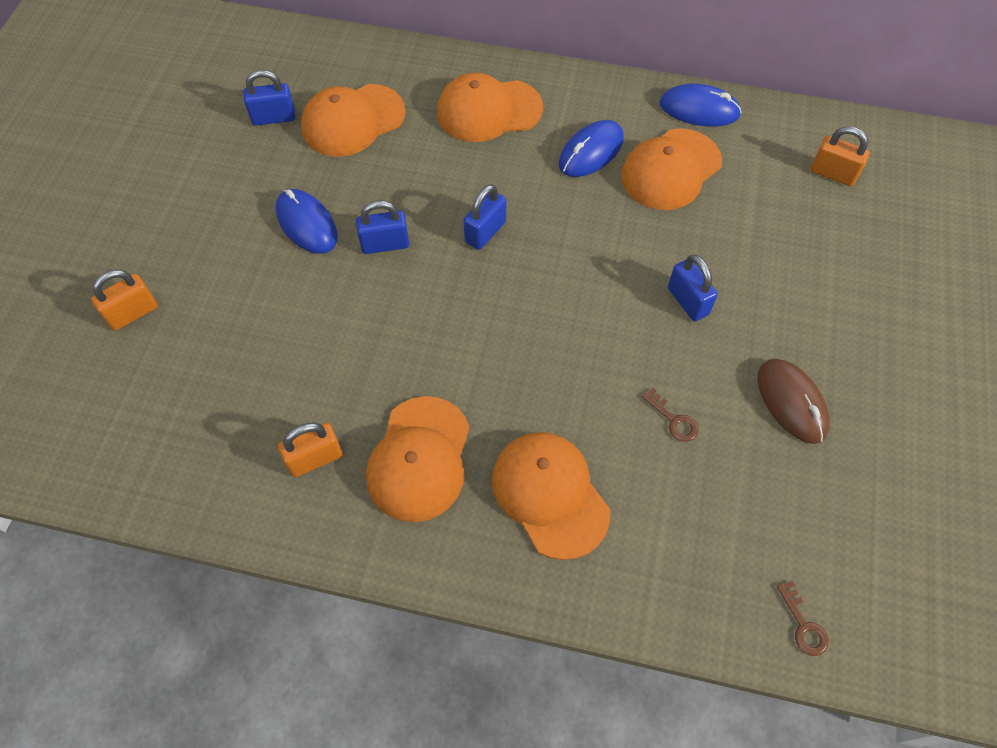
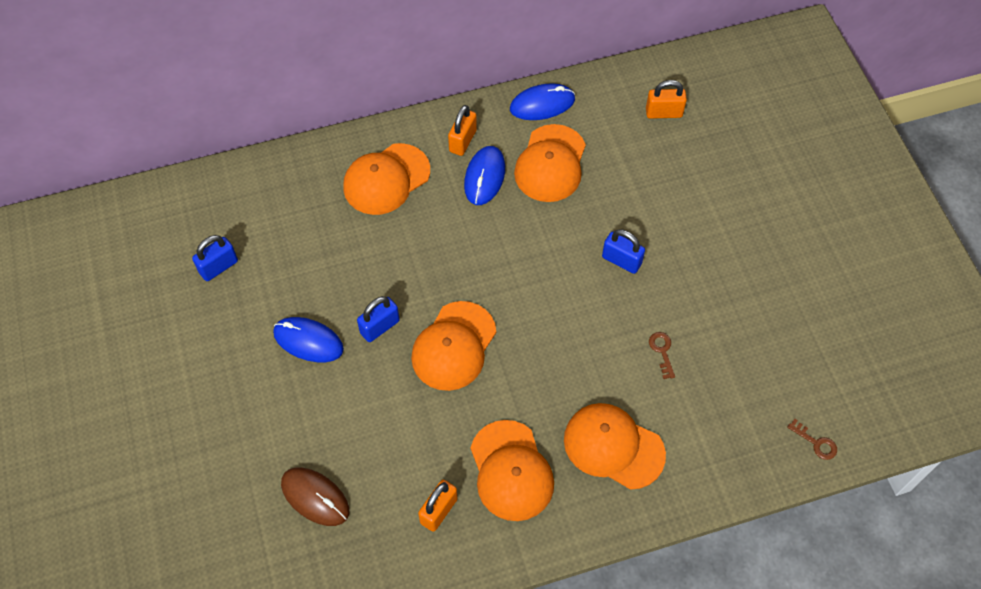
camera: 30 degrees left, 0 degrees up
(133, 313) = (223, 480): orange padlock -> orange padlock (462, 141)
(353, 121) = (285, 239): orange cap -> orange cap (454, 346)
(485, 232) = (448, 280): blue padlock -> none
(674, 420) = (662, 351): brown key -> brown key turned 120 degrees counterclockwise
(791, 402) = (729, 298): brown mouse -> brown mouse (315, 497)

